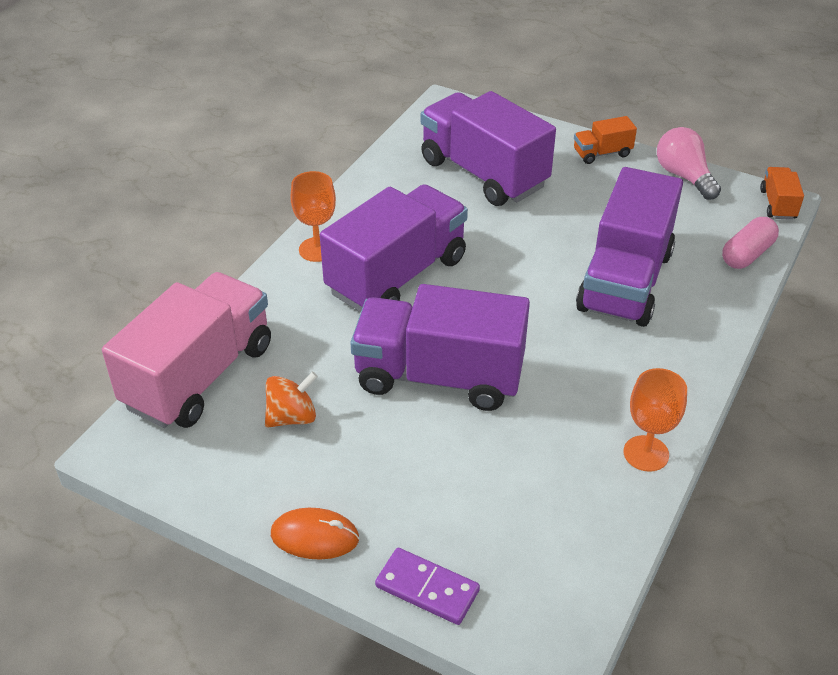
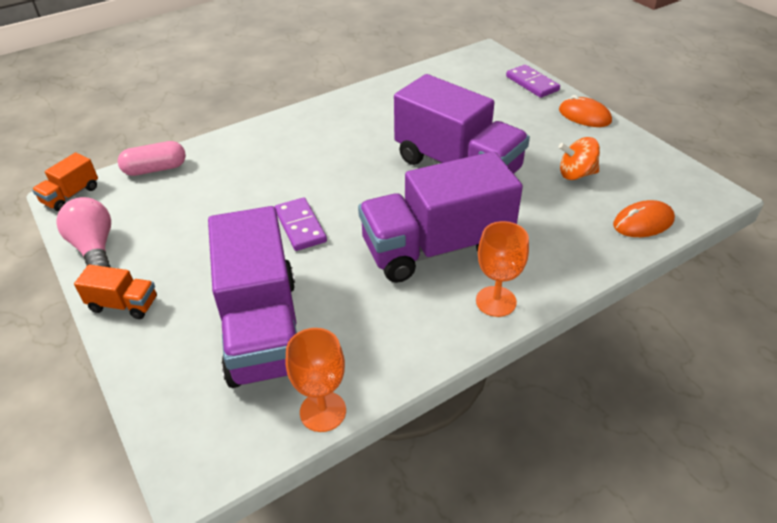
camera: 150 degrees left, 0 degrees up
(199, 376) = (643, 222): pink truck -> orange mouse
(538, 251) = (300, 226): none -> purple domino
(625, 281) = (264, 181): purple truck -> none
(646, 453) = (368, 96): orange goblet -> orange goblet (323, 411)
(684, 176) = (95, 248): pink light bulb -> pink light bulb turned 150 degrees clockwise

